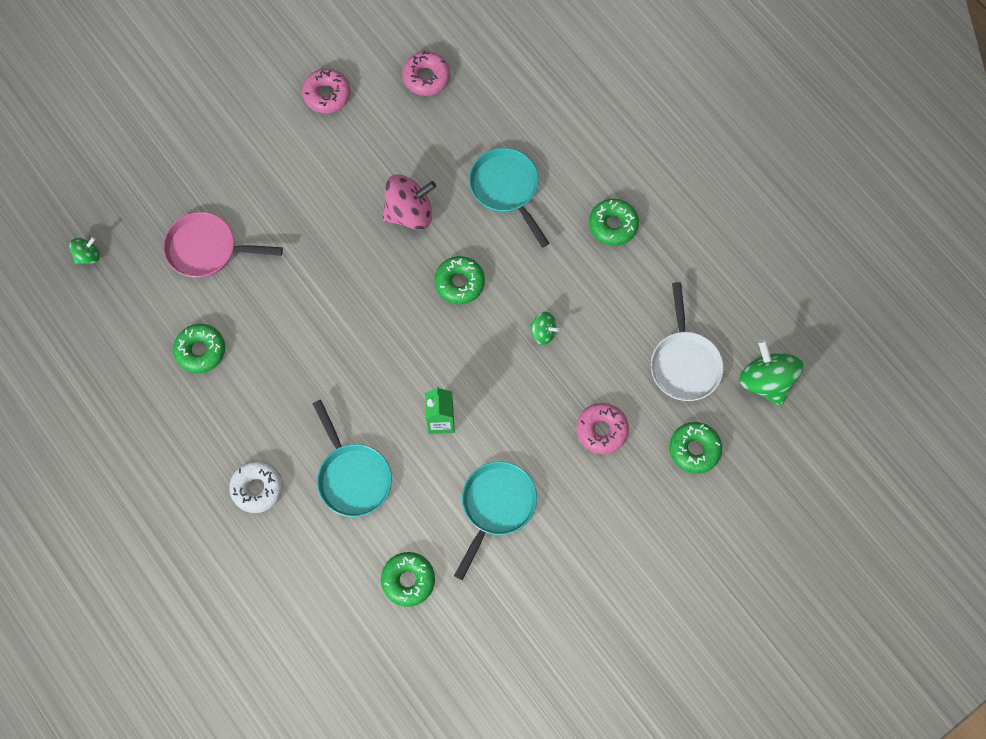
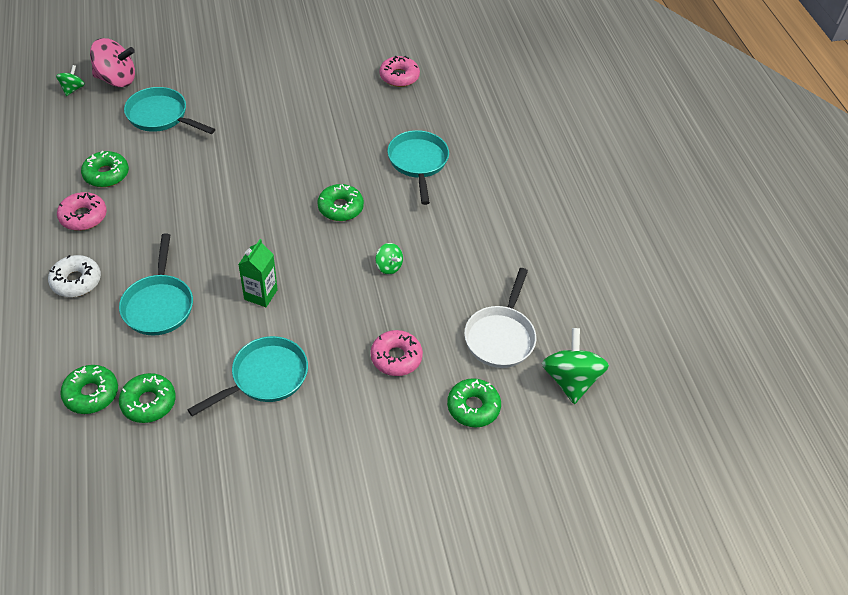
camera: 20 degrees right, 20 degrees down
(88, 256) = (73, 89): green spinning top -> green spinning top turned 60 degrees counterclockwise
(207, 249) = (161, 116): pink pan -> turquoise pan
(327, 94) = (317, 61): pink donut -> pink donut (83, 216)
(409, 212) = (331, 149): pink spinning top -> pink spinning top (116, 79)
(613, 225) = (492, 217): green donut -> green donut (91, 394)

